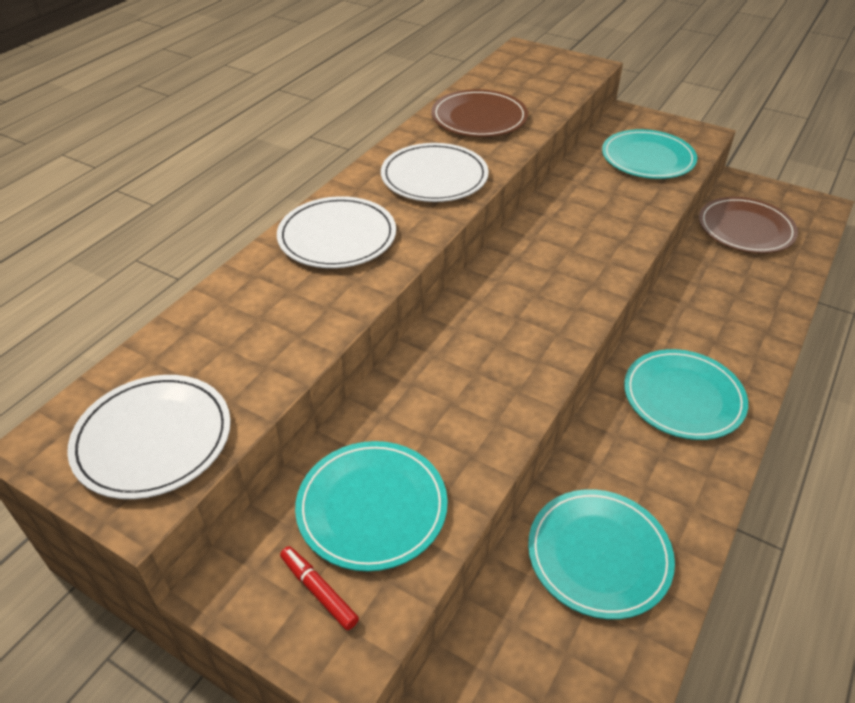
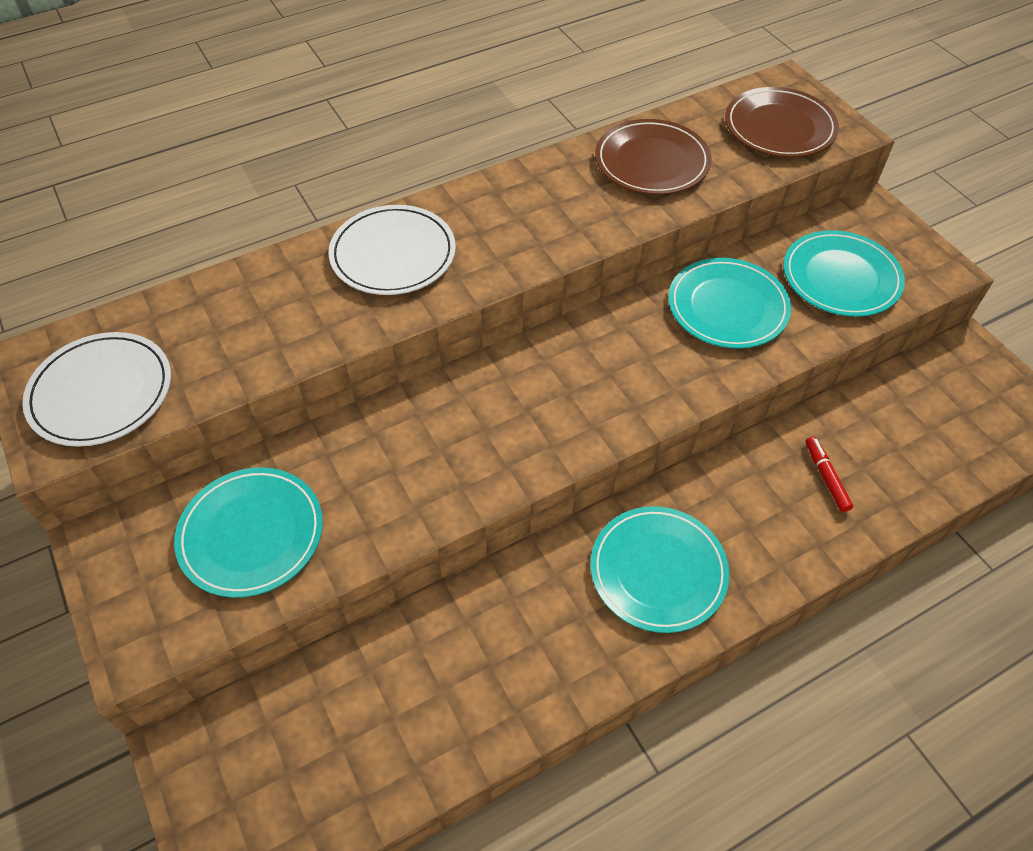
camera: 30 degrees right, 10 degrees up
(318, 591) = (159, 583): red marker -> red marker (826, 477)
(434, 177) = (541, 220): white plate -> none
(599, 555) = (440, 679): turquoise plate -> turquoise plate (727, 307)
(745, 229) = (917, 410): brown plate -> brown plate (779, 127)

